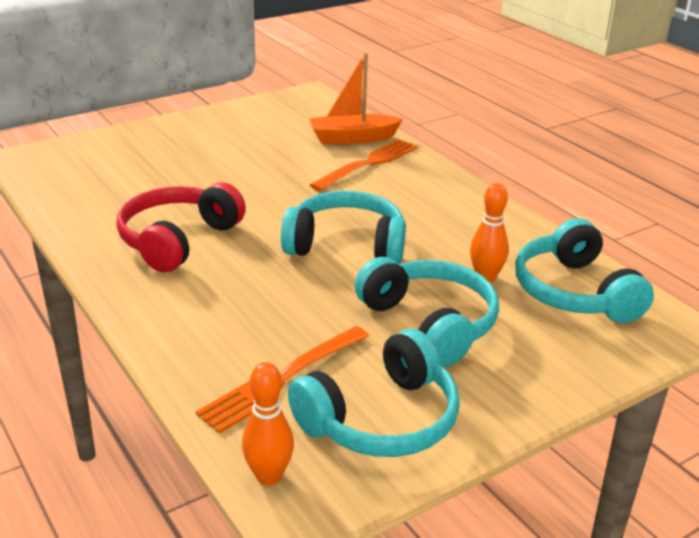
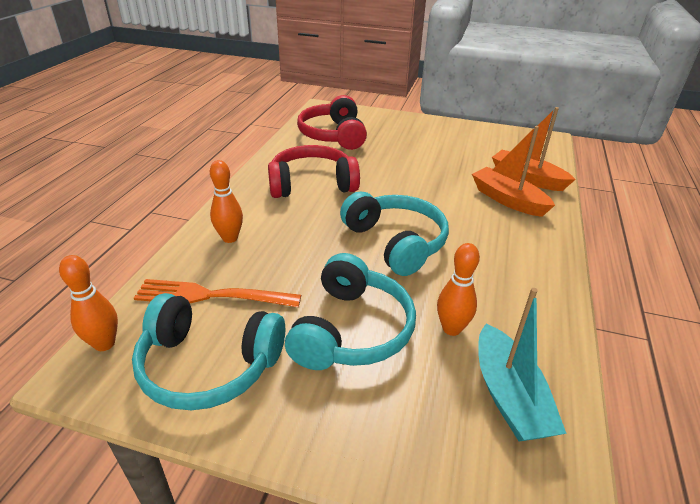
camera: 50 degrees right, 5 degrees up
(101, 182) = (334, 135): none -> red headphones
(198, 331) = (230, 238): none -> orange bowling pin
(368, 164) = (508, 200): orange fork -> orange boat
(575, 292) = (509, 396): turquoise headphones -> turquoise boat

